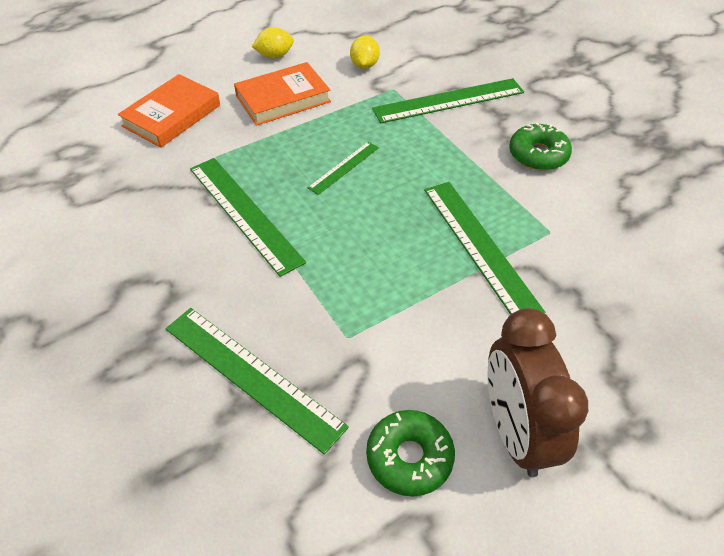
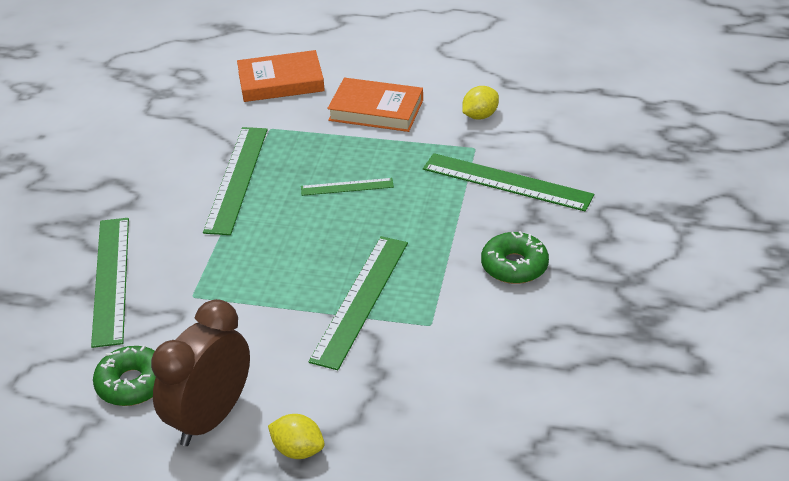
camera: 45 degrees right, 10 degrees down
(274, 56) = (418, 71): yellow lemon -> yellow lemon (298, 450)

